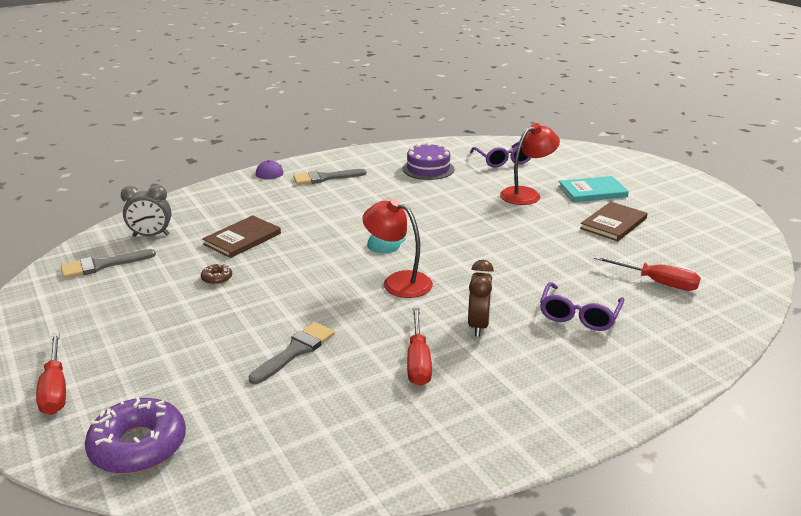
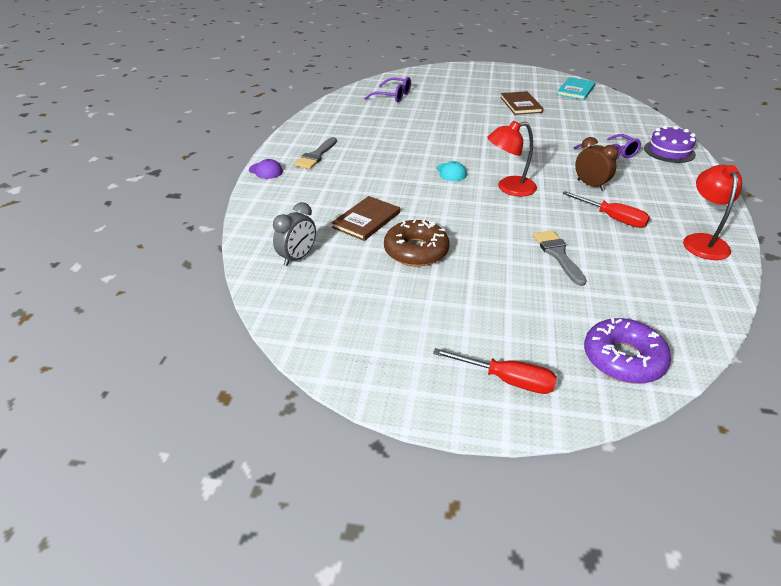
camera: 50 degrees left, 10 degrees up
(102, 265) = (318, 298): grey brush -> none
(217, 278) = (416, 251): brown donut -> brown donut, size x2.28
(242, 239) = (366, 220): brown book -> brown book turned 45 degrees clockwise
(428, 169) = (365, 120): purple cake -> purple cake (669, 151)
(526, 194) = (450, 109): red lamp -> red lamp (703, 241)
(592, 191) = (474, 93): turquoise book -> turquoise book (576, 90)
(657, 282) = (598, 123): red screwdriver -> none

